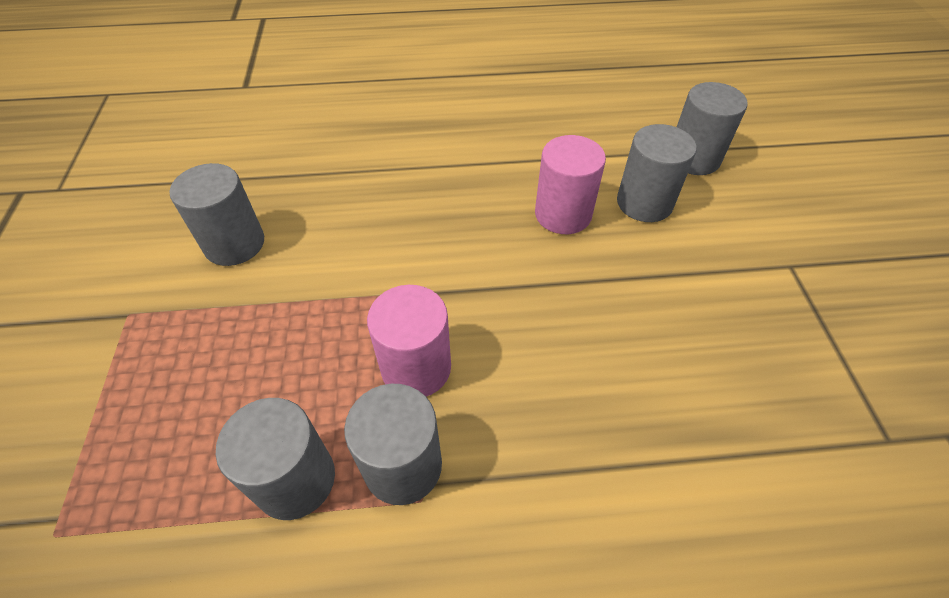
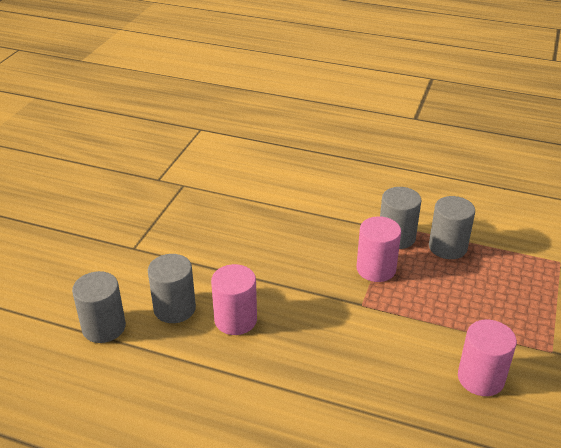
camera: 155 degrees left, 15 degrees down
(234, 244) = (480, 378): grey cylinder -> pink cylinder

